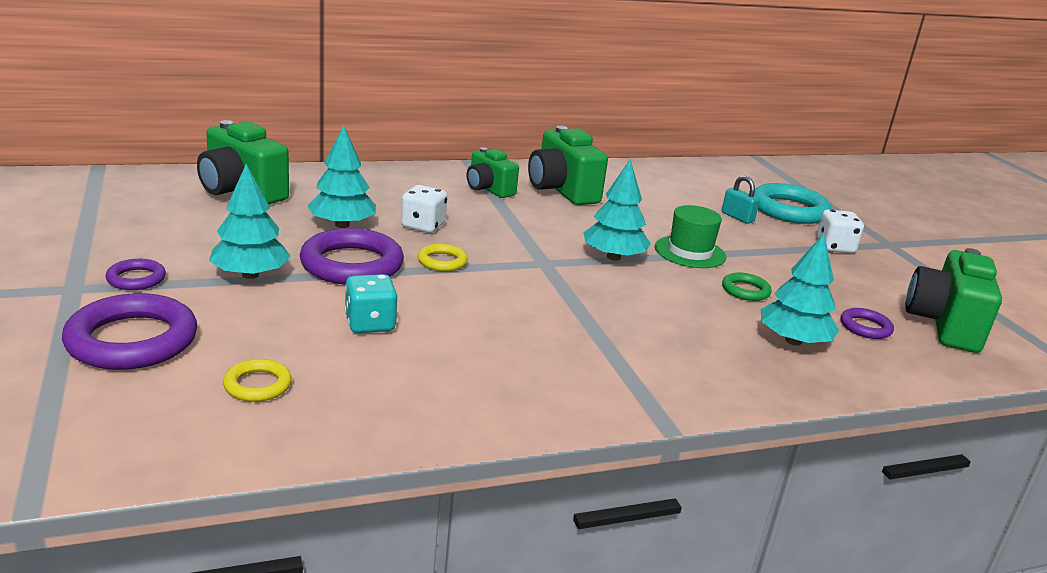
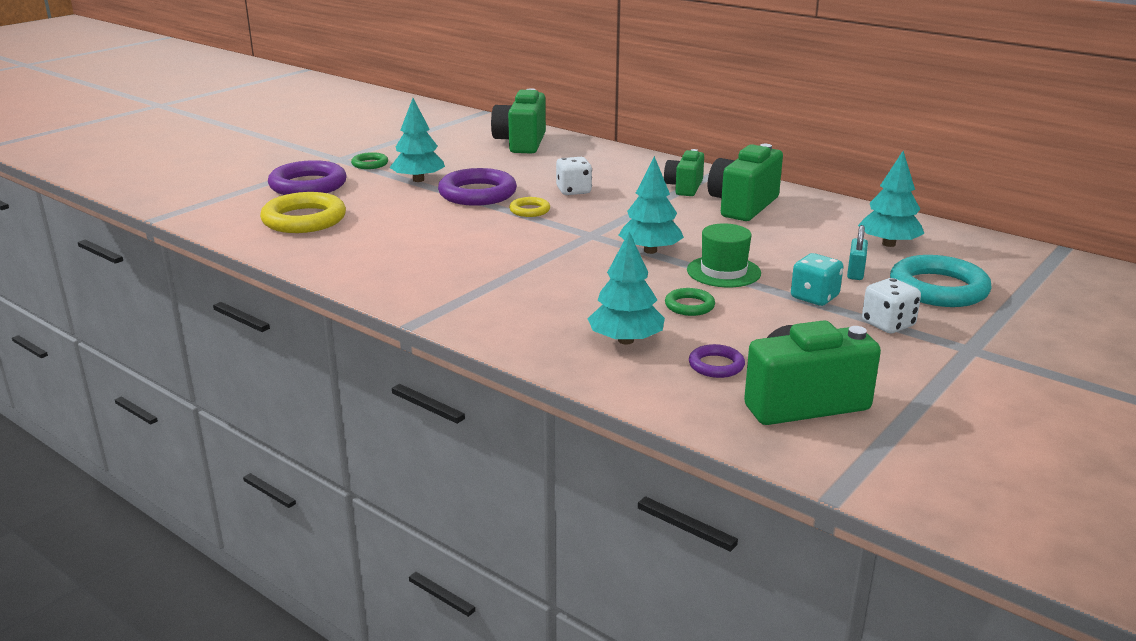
camera: 60 degrees right, 0 degrees up
(136, 279) = (370, 164): purple ring -> green ring
(257, 385) = (304, 219): yellow ring -> yellow ring, size x1.99
(342, 225) = (528, 175): turquoise tree -> turquoise tree (888, 244)
(370, 324) = (410, 220): turquoise dice -> turquoise dice (814, 297)

